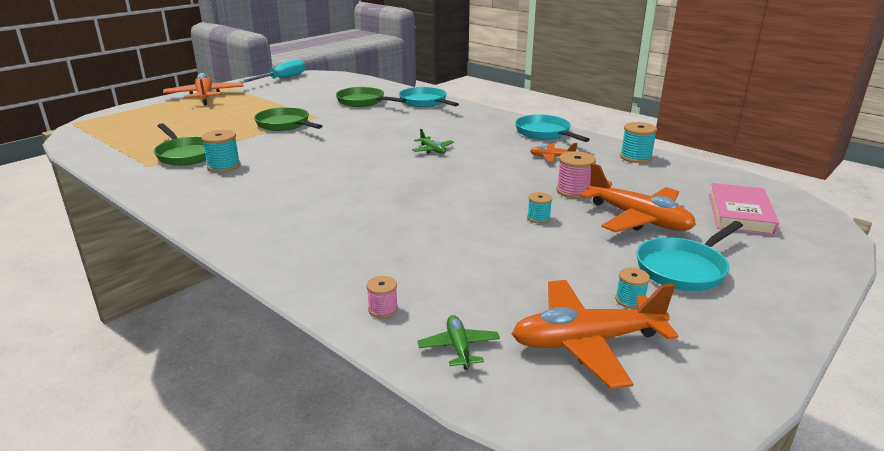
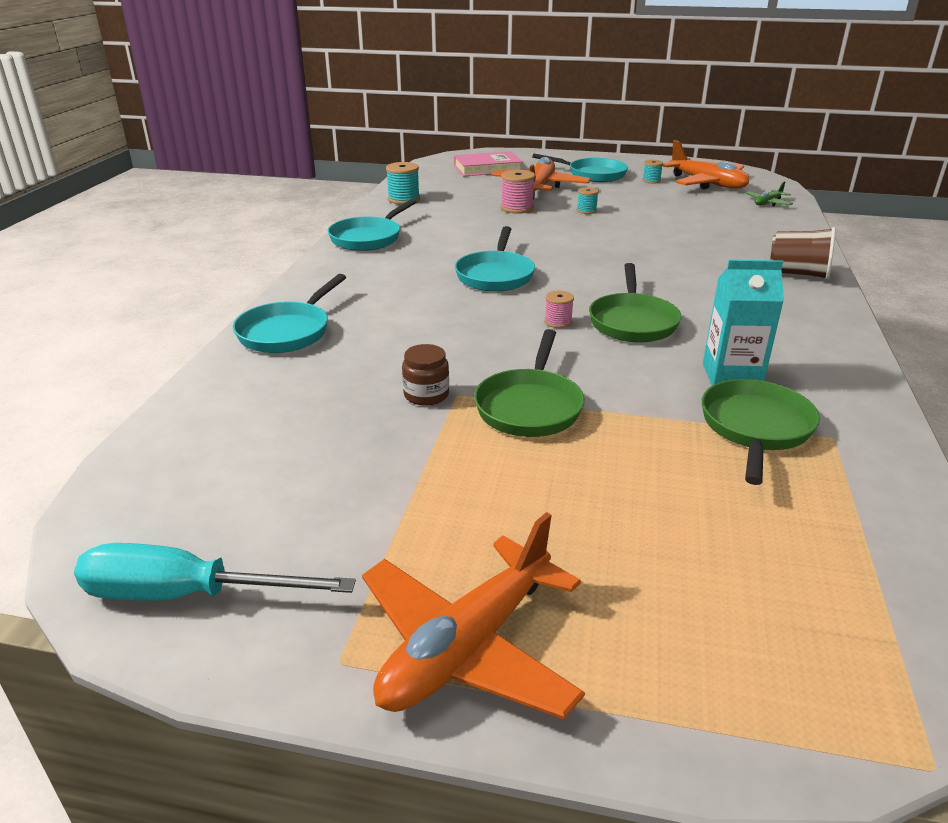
camera: 120 degrees left, 5 degrees up
(223, 166) = (731, 376): turquoise spool -> turquoise carton
(275, 249) = (798, 274): none -> brown cup
(327, 112) = (426, 395): none -> brown jar
(363, 102) = (328, 384): green pan -> green pan (632, 322)
(383, 309) = (779, 224): pink spool -> pink spool (558, 322)
(432, 150) = (495, 275): green plane -> turquoise pan
(551, 157) = (444, 225): orange plane -> none

